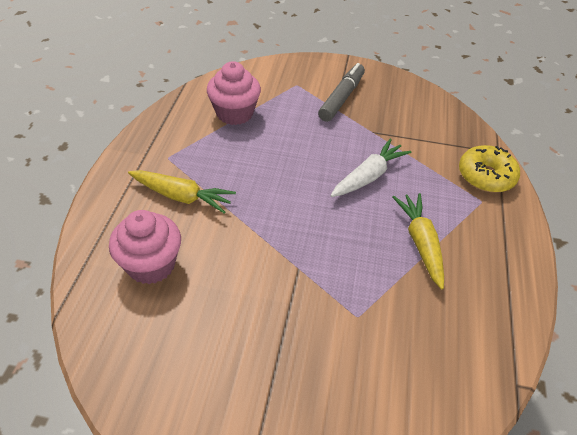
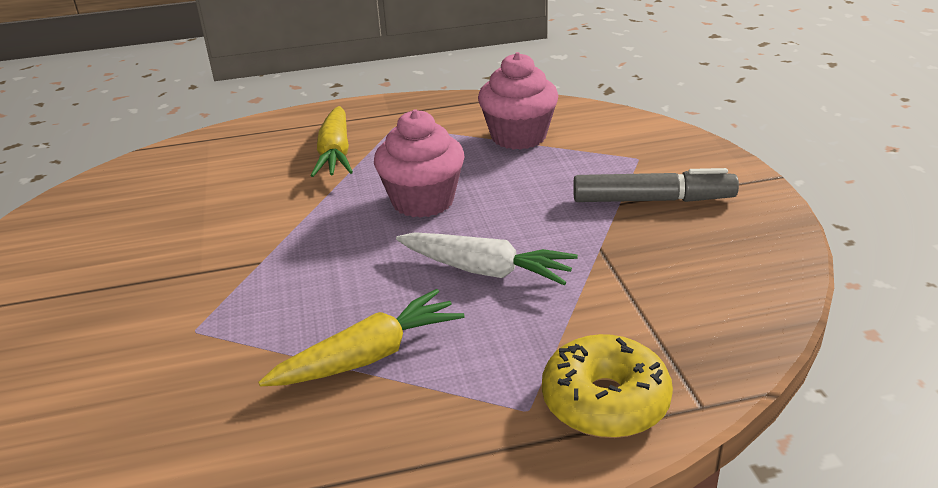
camera: 70 degrees right, 15 degrees down
(151, 264) = (220, 170): pink cupcake -> pink cupcake (423, 201)

